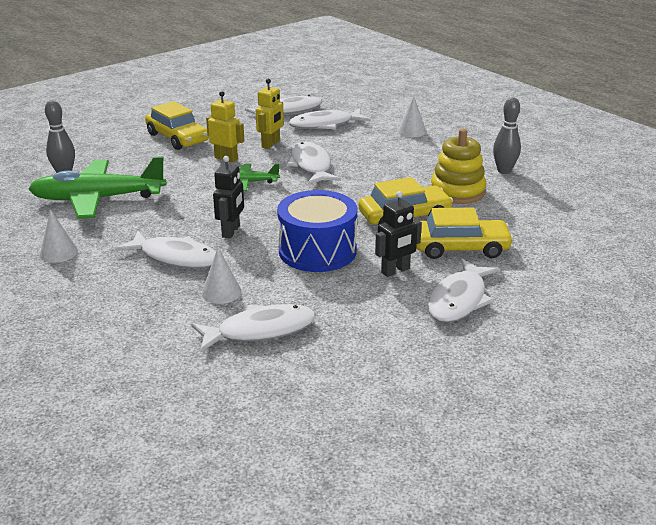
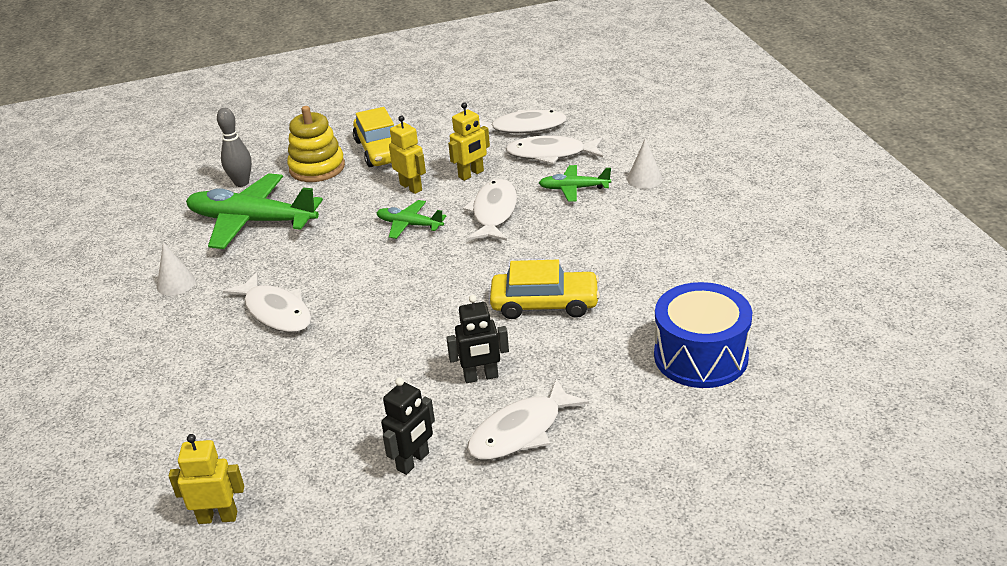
camera: 25 degrees right, 5 degrees up
(221, 292) = (289, 365): white cone -> none
(231, 231) = (350, 289): black robot -> black robot (413, 461)
(247, 413) = (218, 517): none -> yellow robot
(260, 330) = (294, 422): white fish -> none
(317, 251) = (419, 332): blue drum -> blue drum (701, 356)
(362, 143) = (574, 189): none -> green plane
(457, 191) = (632, 279): yellow stacking toy -> yellow stacking toy (317, 168)
(460, 248) = (574, 361): yellow car -> none
(504, 171) = (712, 258): grey bowling pin -> none

